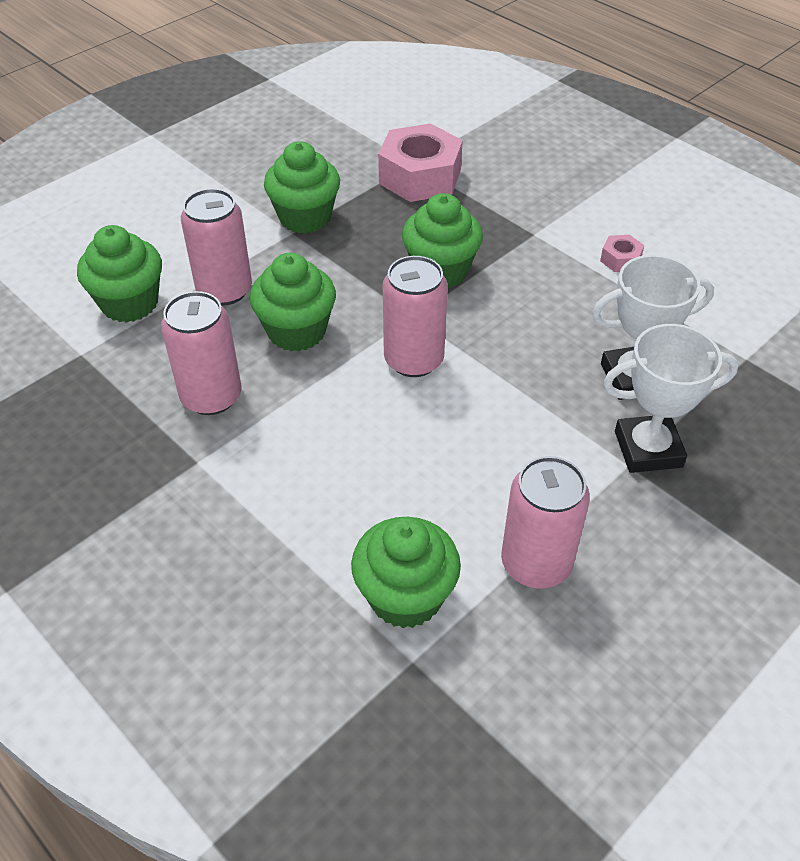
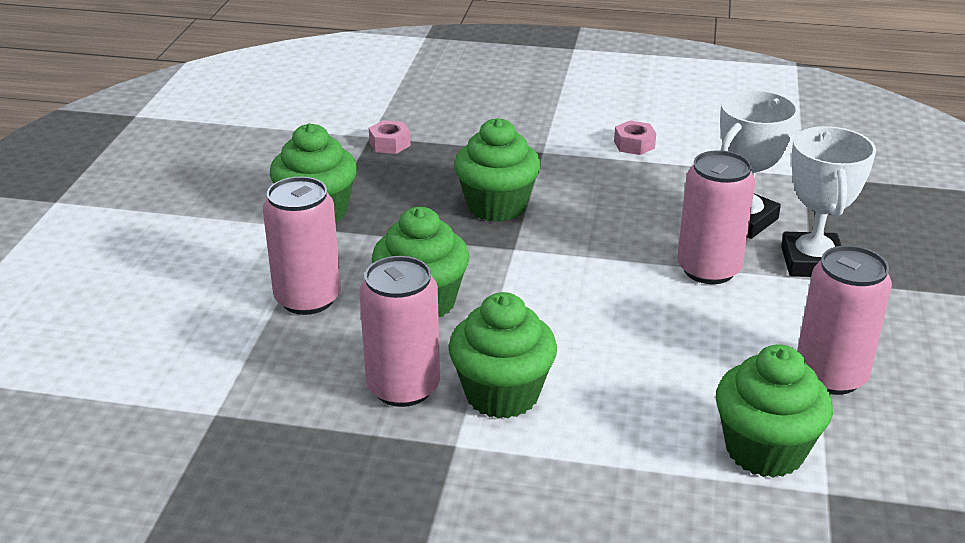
camera: 35 degrees left, 15 degrees down
(130, 303) = (217, 349): green cupcake -> green cupcake (502, 394)
(413, 360) = (556, 280): pink can -> pink can (708, 269)
(420, 176) = (389, 144): pink nut -> pink nut, size x0.45
(648, 449) = (812, 262): white trophy -> white trophy turned 45 degrees counterclockwise

